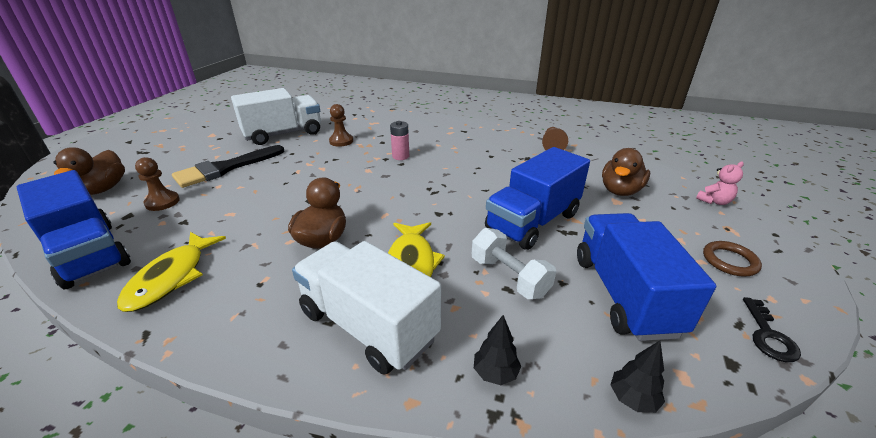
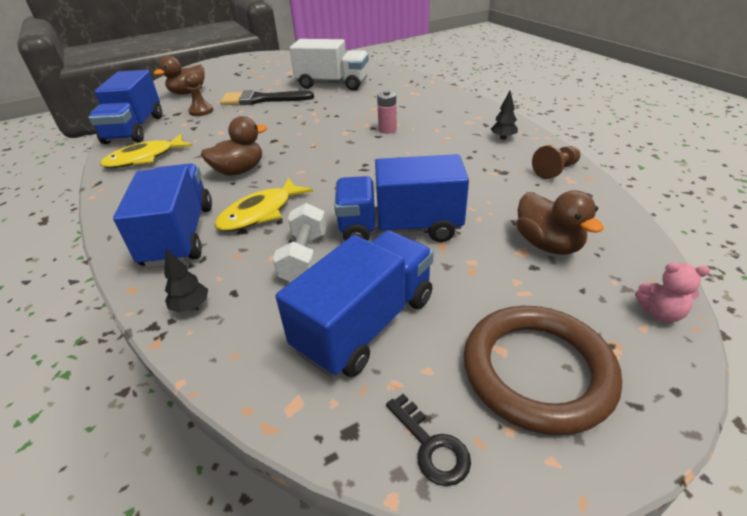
camera: 45 degrees right, 5 degrees up
(341, 141) = (363, 102): brown pawn -> none
(368, 325) = (179, 235): white truck -> blue truck
(620, 191) = (548, 244): brown duck -> brown duck turned 105 degrees counterclockwise
(632, 399) = (234, 385): black tree -> black tree (503, 138)
(729, 261) = (537, 371): brown ring -> brown ring, size x2.07
(768, 335) = (431, 446): black key -> black key turned 90 degrees counterclockwise

